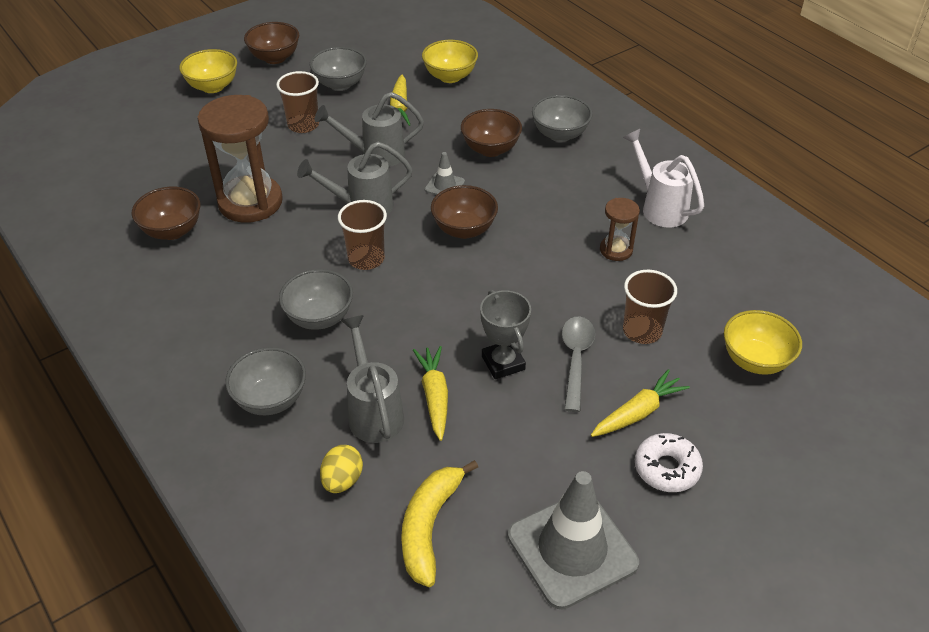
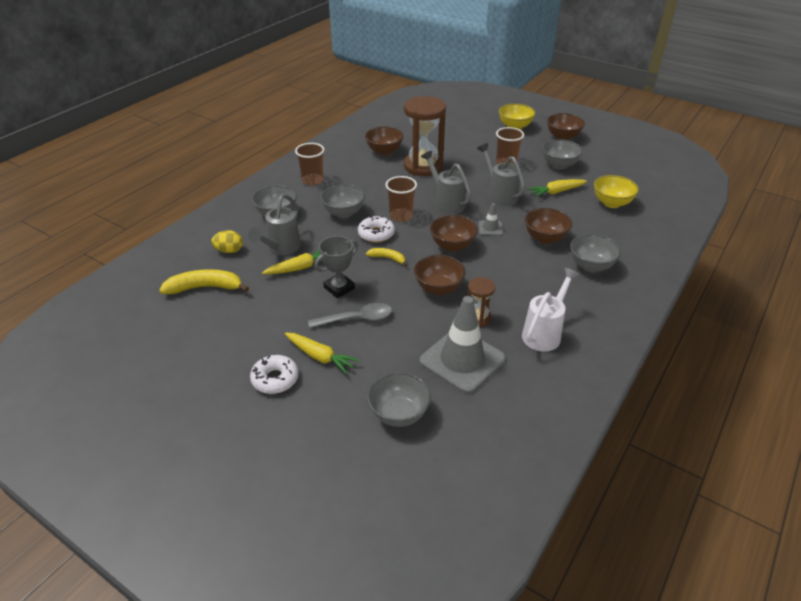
camera: 70 degrees right, 5 degrees down
(373, 411) = (281, 249): grey watering can -> grey watering can turned 150 degrees clockwise
(396, 295) = (376, 234): none -> white donut
(460, 297) = (387, 258): none -> yellow banana
(546, 267) = (438, 288): none -> brown bowl
(572, 549) = (200, 346): grey traffic cone -> grey traffic cone (462, 360)
(642, 331) = (399, 346): brown cup -> brown cup (312, 180)
(755, 360) = (399, 414): yellow bowl -> grey bowl

